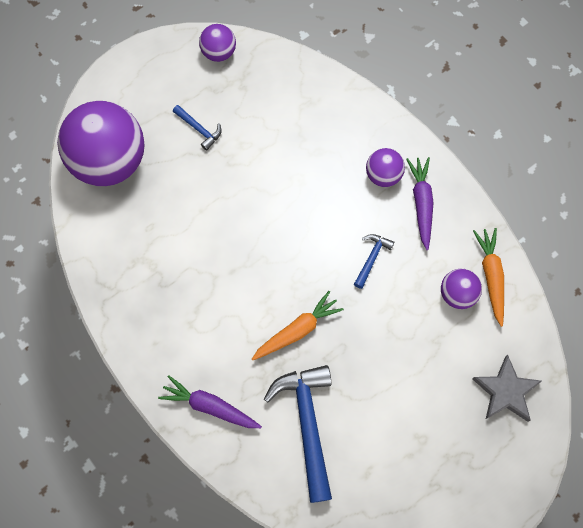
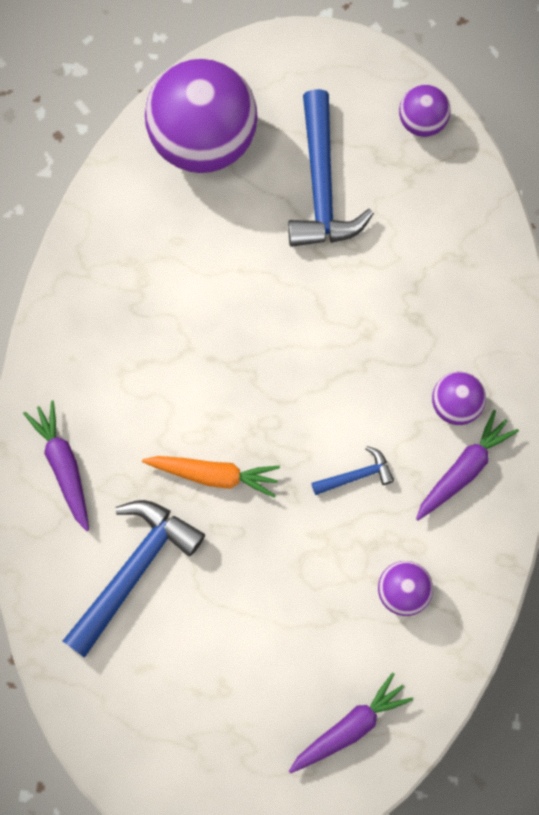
camera: 45 degrees right, 5 degrees up
(199, 129) = (321, 184): blue hammer -> blue hammer, size x2.09
(491, 276) = (455, 607): orange carrot -> none
(506, 391) = (350, 727): grey star -> purple carrot

